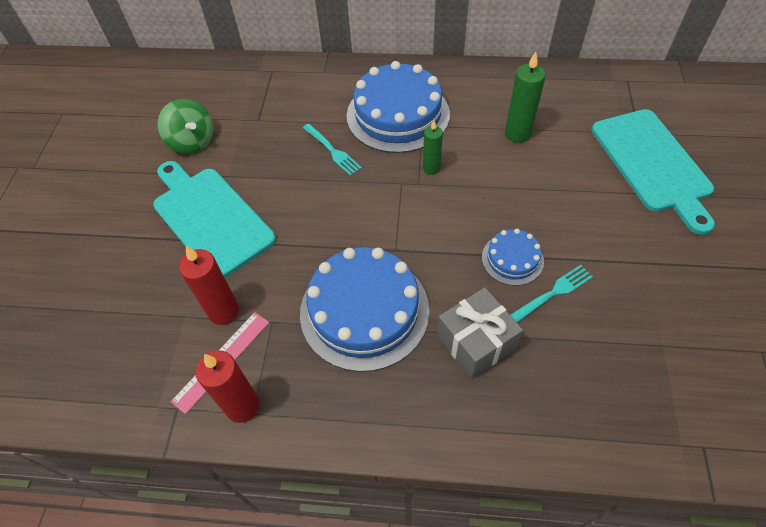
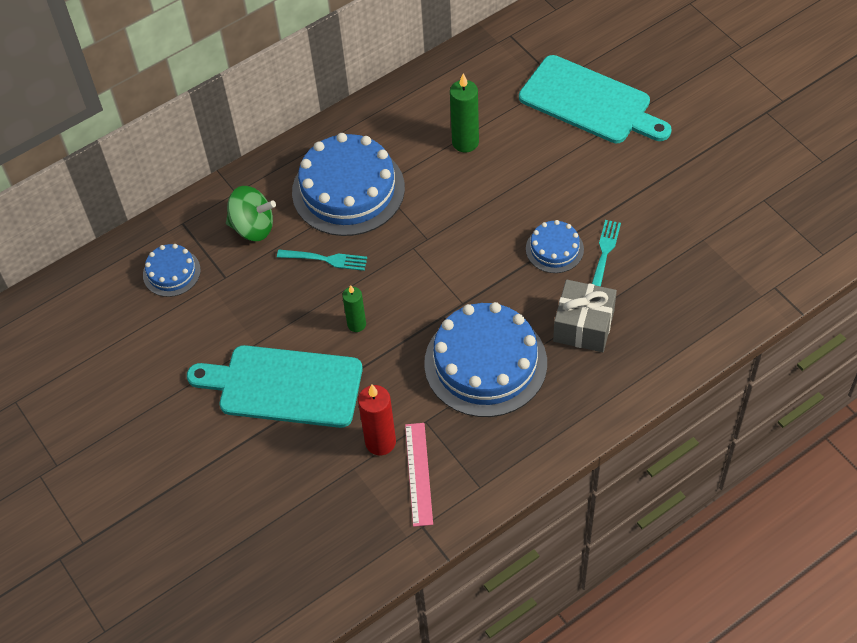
camera: 40 degrees left, 0 degrees up
(192, 142) = (187, 337): green spinning top -> green spinning top (253, 227)
(231, 96) = (171, 272): none -> blue cake
(242, 406) = (468, 488): red candle -> none
(431, 168) = (425, 219): green candle -> green candle (356, 324)

